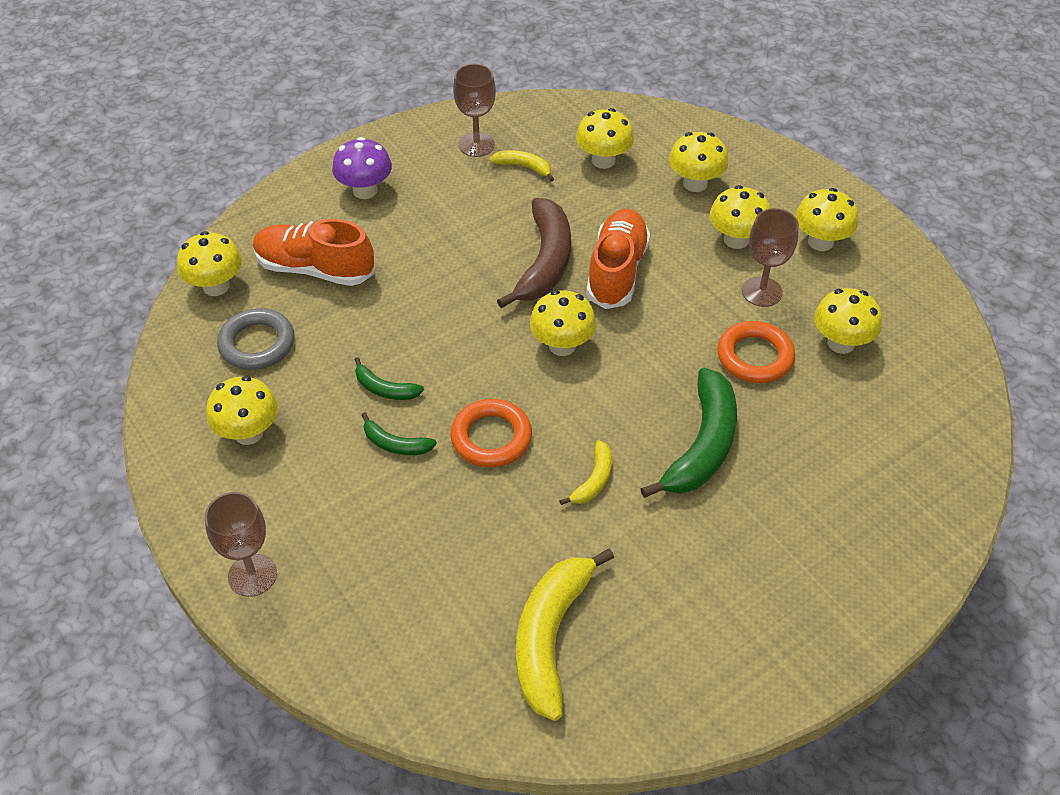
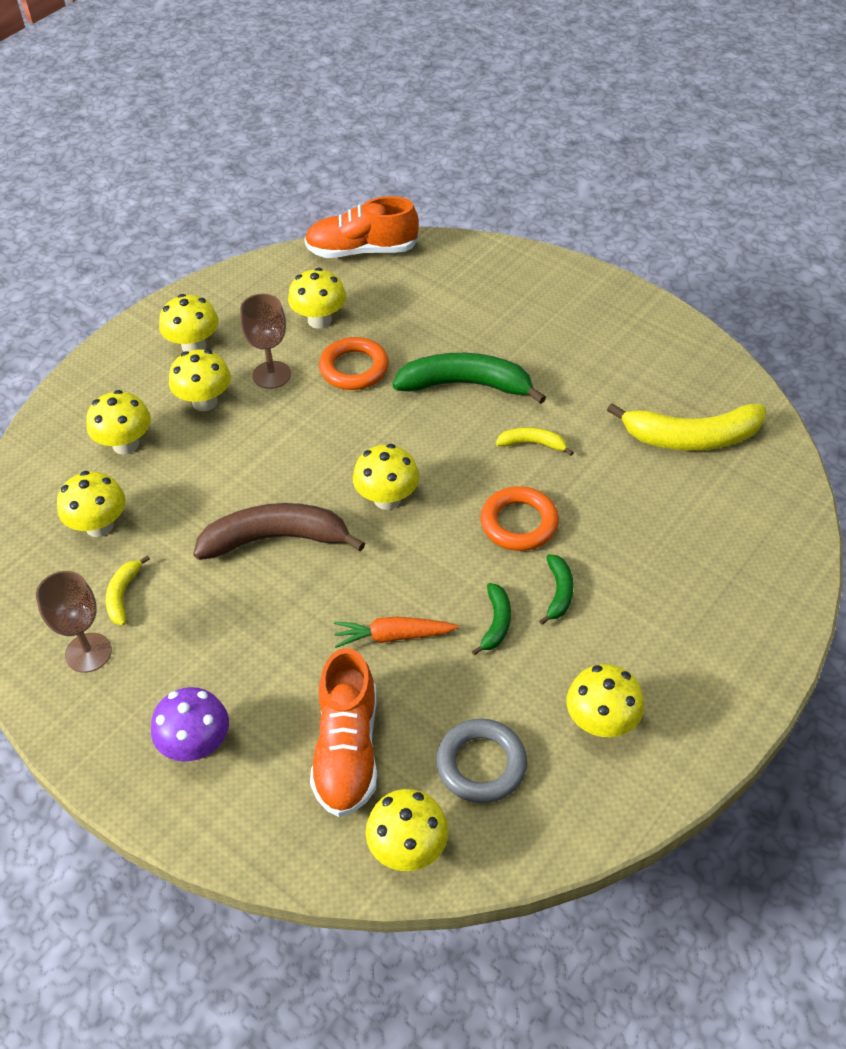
camera: 105 degrees left, 0 degrees up
(252, 575) = (751, 653): brown goblet -> none
(405, 317) = (393, 636): none -> orange carrot
(617, 271) = (273, 479): orange shoe -> orange shoe (362, 250)

